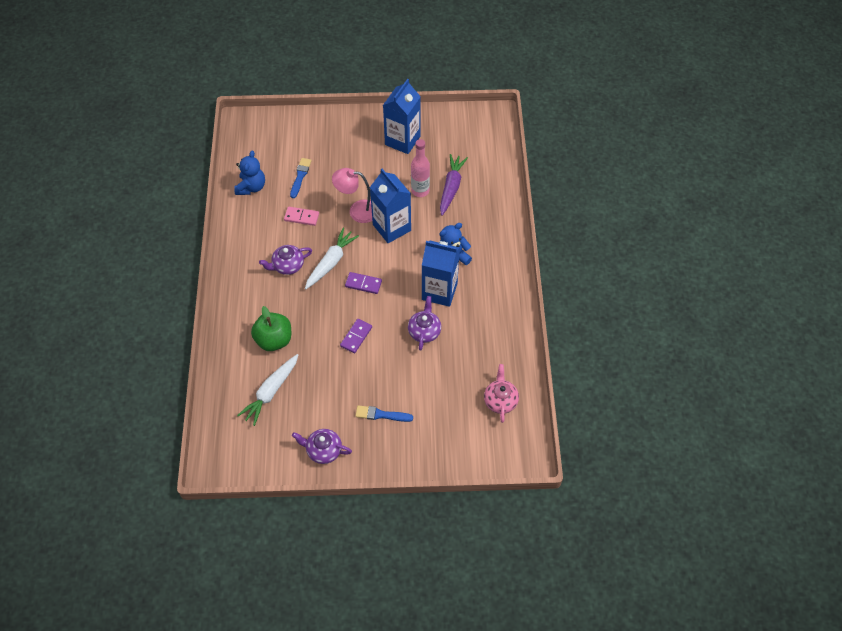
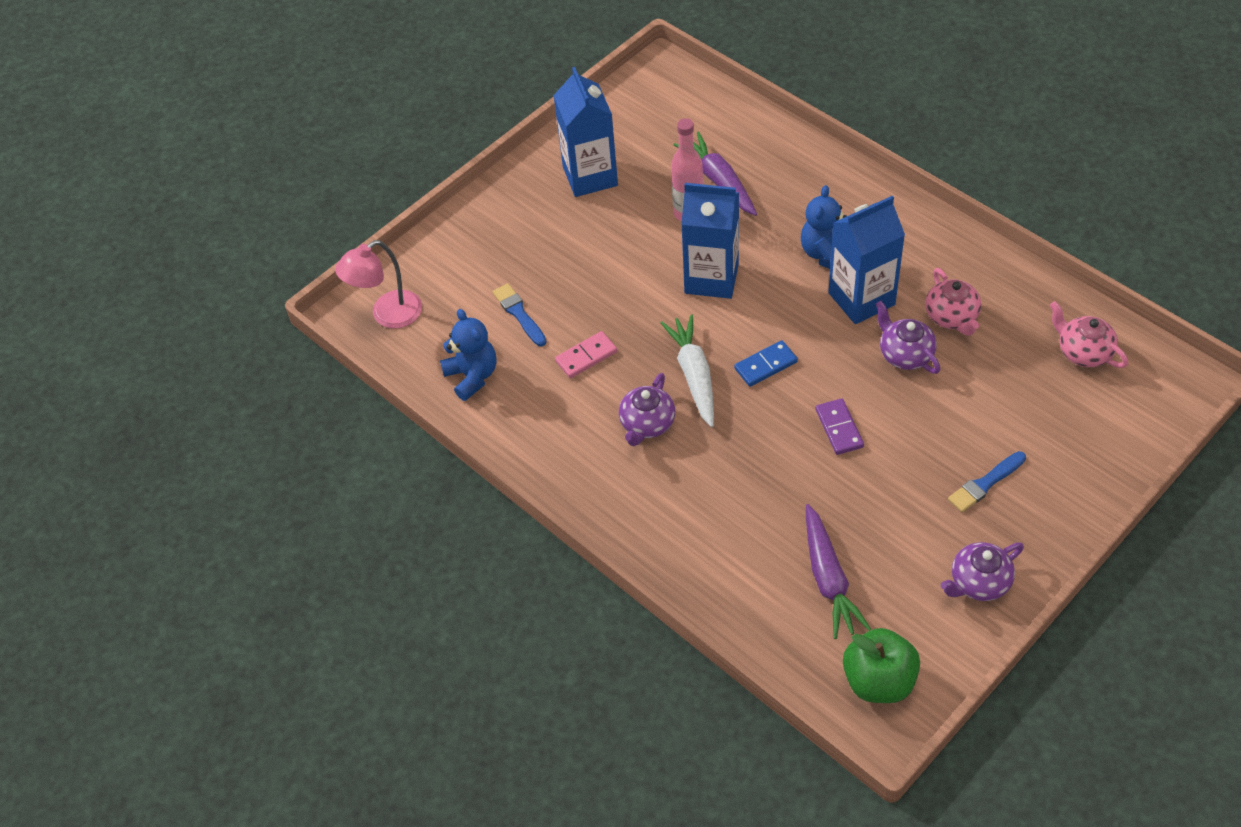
camera: 40 degrees left, 5 degrees down
(270, 392) = (829, 579): white carrot -> purple carrot
(274, 340) = (749, 519): green apple -> green apple (878, 681)
(357, 211) = (644, 294): pink lamp -> pink lamp (388, 315)
(363, 284) = (766, 365): purple domino -> blue domino
(466, 333) = (951, 317): none -> pink teapot

